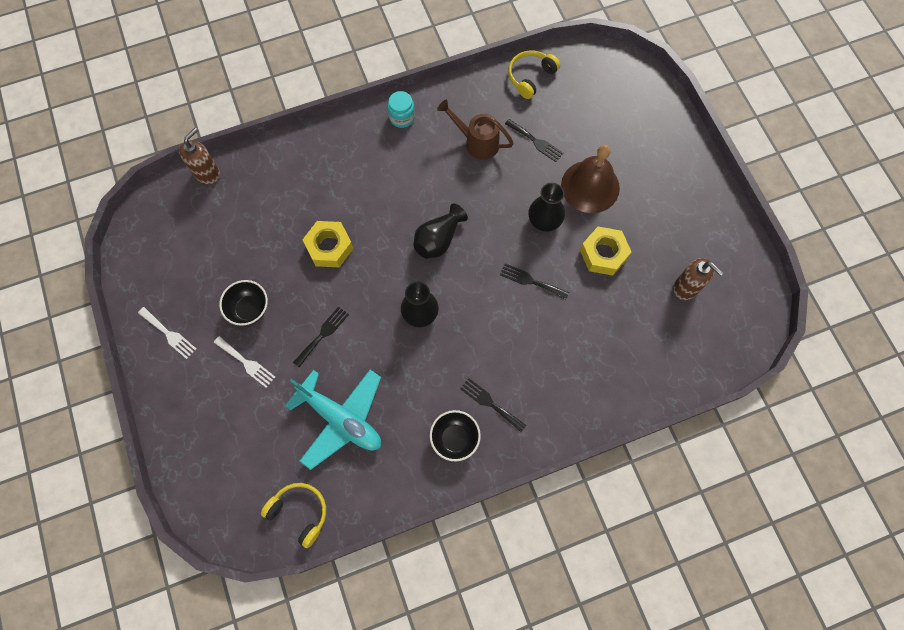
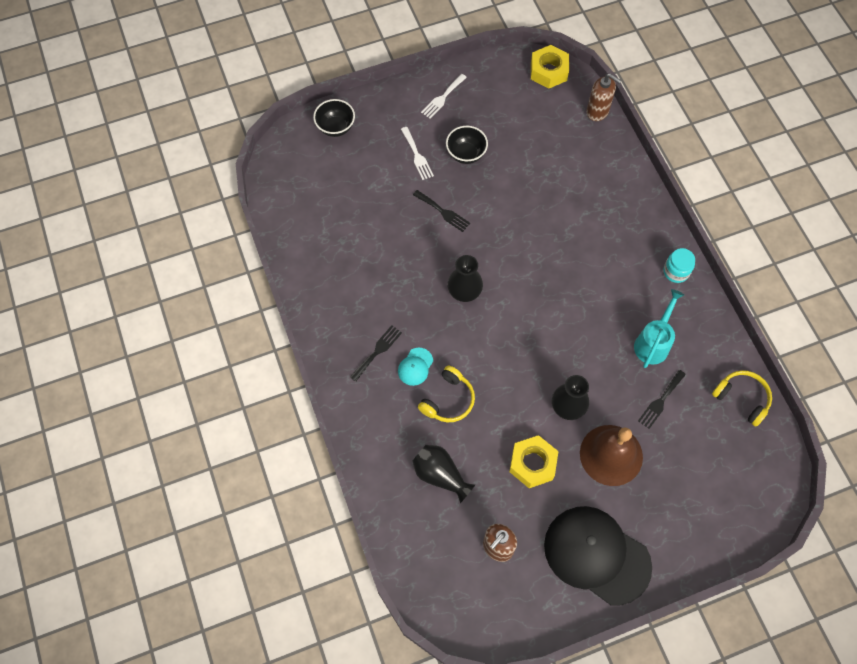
camera: 90 degrees right, 5 degrees down
(246, 363) = (417, 156): white fork -> white fork turned 60 degrees counterclockwise
(299, 513) = (288, 202): yellow headphones -> yellow headphones (448, 400)
(329, 247) = (528, 213): yellow nut -> yellow nut (548, 71)
(341, 419) = (366, 229): turquoise plane -> none
(438, 240) = (541, 306): black vase -> black vase (440, 475)
(455, 439) = (345, 321): black bowl -> black bowl (335, 127)
(477, 142) = (653, 343): brown watering can -> turquoise watering can
(507, 363) = (415, 367): none -> turquoise cap
(531, 281) = (500, 391): black fork -> none
(684, 204) = (596, 555): none -> black cap

